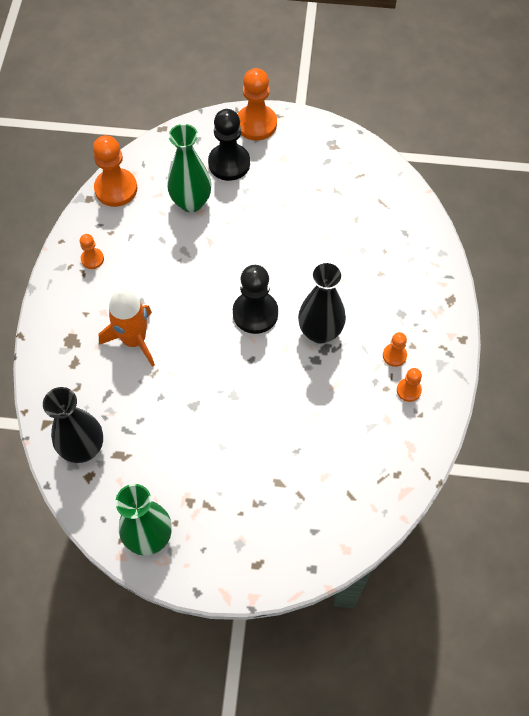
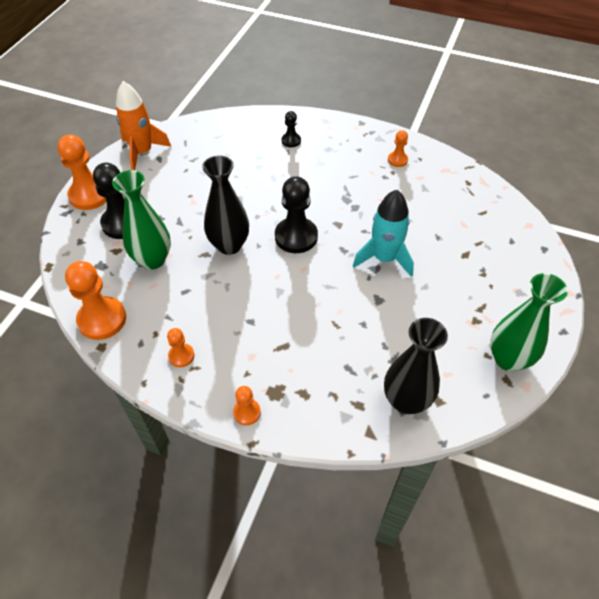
camera: 75 degrees left, 10 degrees down
(134, 340) = (293, 334): orange rocket -> orange rocket (142, 152)
(249, 401) = (384, 258): none -> turquoise rocket
(320, 332) = (329, 199): black vase -> black vase (229, 245)
(394, 355) = (364, 161): orange pawn -> orange pawn (247, 412)
(400, 273) = (291, 141): none -> black pawn

